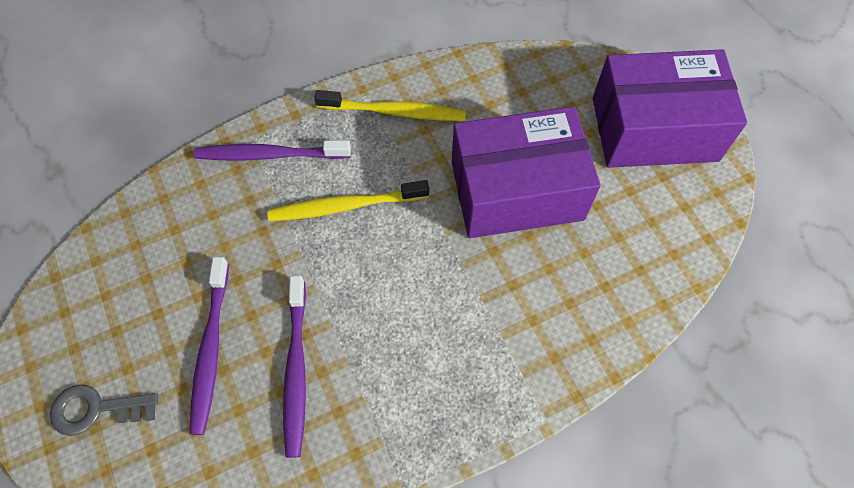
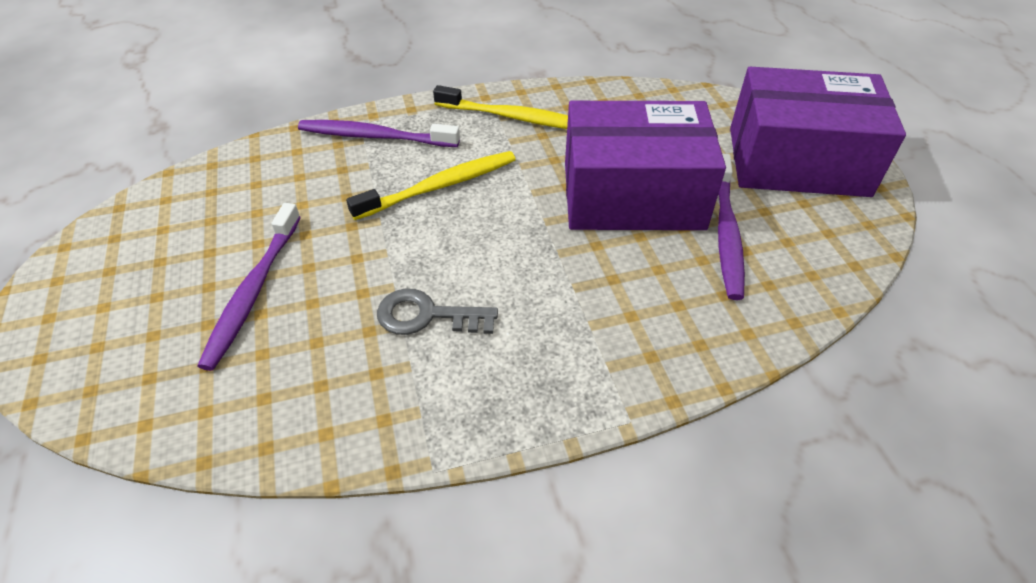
camera: 10 degrees right, 15 degrees down
(96, 409) = (106, 329): grey key -> grey key (427, 315)
(296, 370) = (340, 324): purple toothbrush -> purple toothbrush (726, 233)
(344, 206) = (440, 186): yellow toothbrush -> yellow toothbrush turned 150 degrees clockwise

